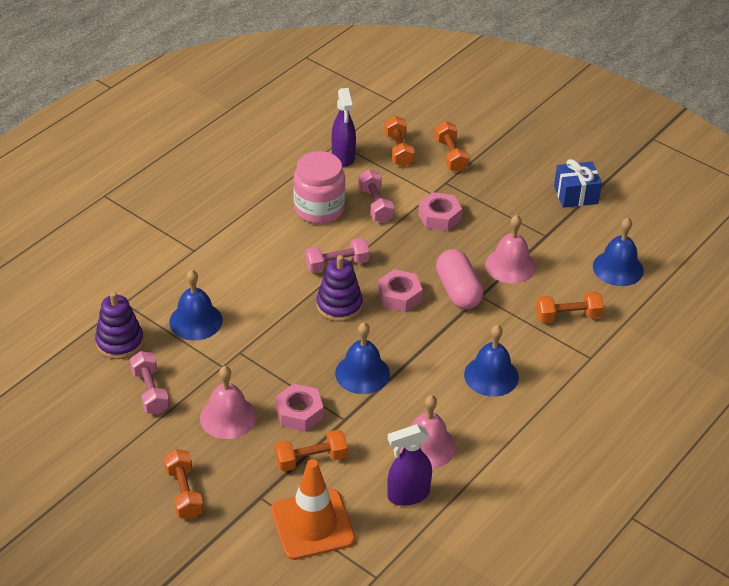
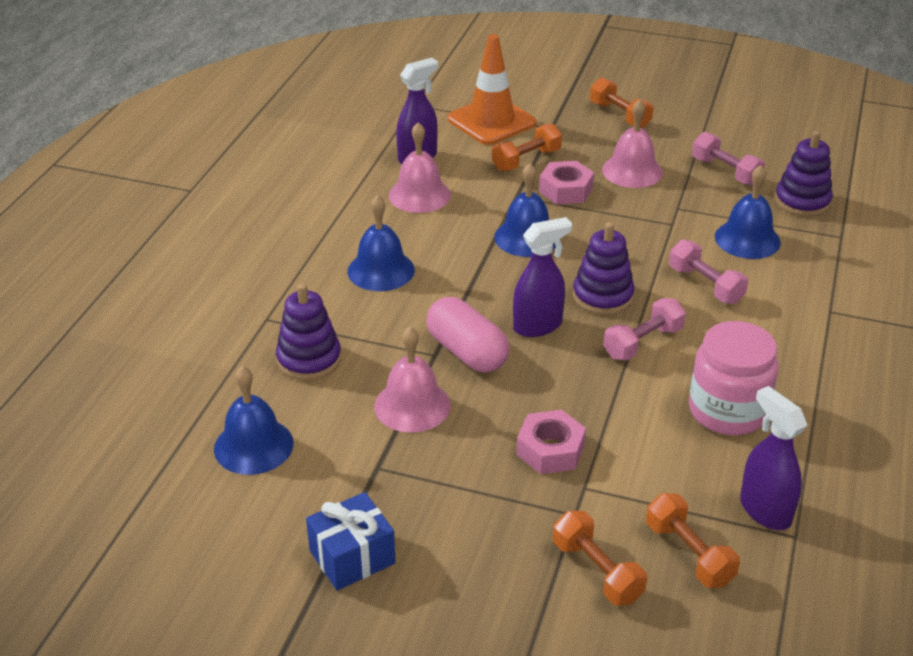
camera: 160 degrees right, 5 degrees down
(375, 205) = (654, 441): pink dumbbell -> pink dumbbell (705, 285)
(399, 296) = (538, 326): pink nut -> purple spray bottle
(568, 316) = (309, 359): orange dumbbell -> purple stacking toy

